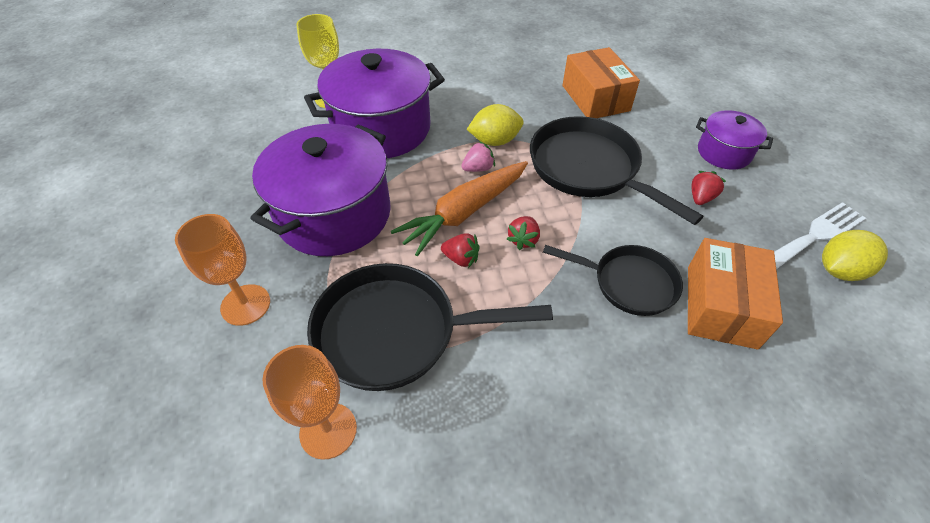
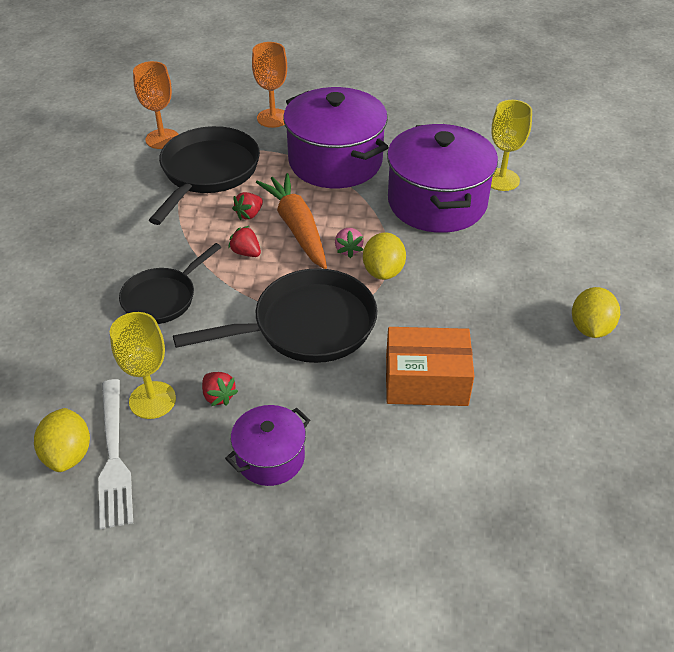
camera: 110 degrees right, 5 degrees down
(495, 41) = (590, 328): none -> yellow lemon
(721, 306) = (102, 344): orange box -> none
(742, 238) = (152, 400): none -> yellow goblet

